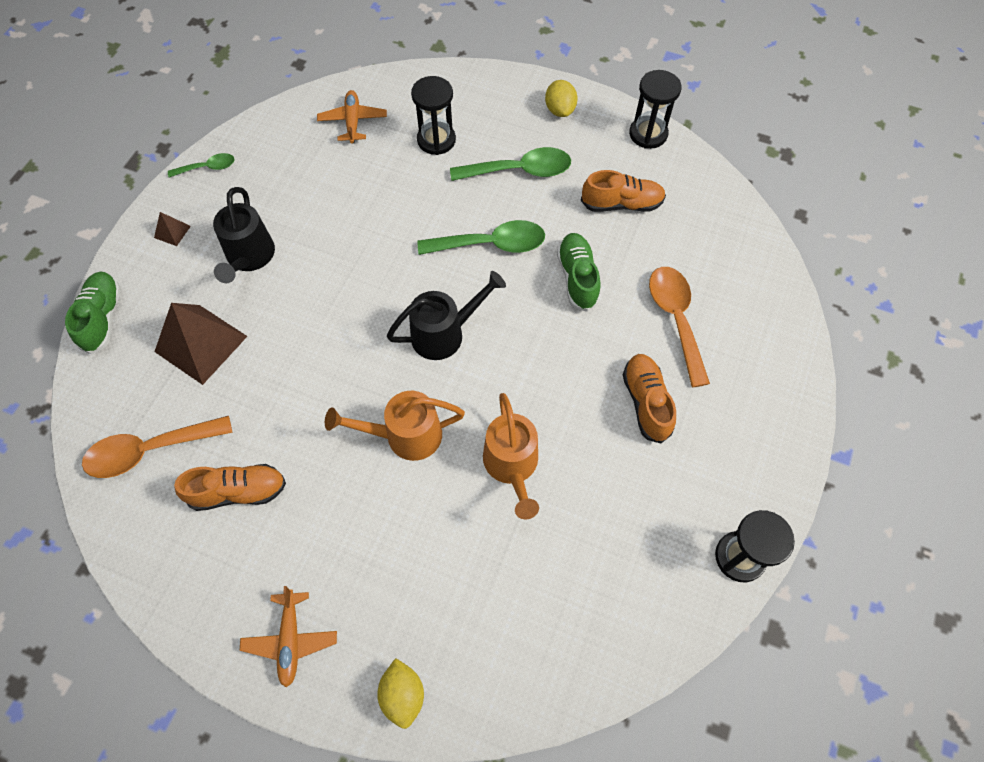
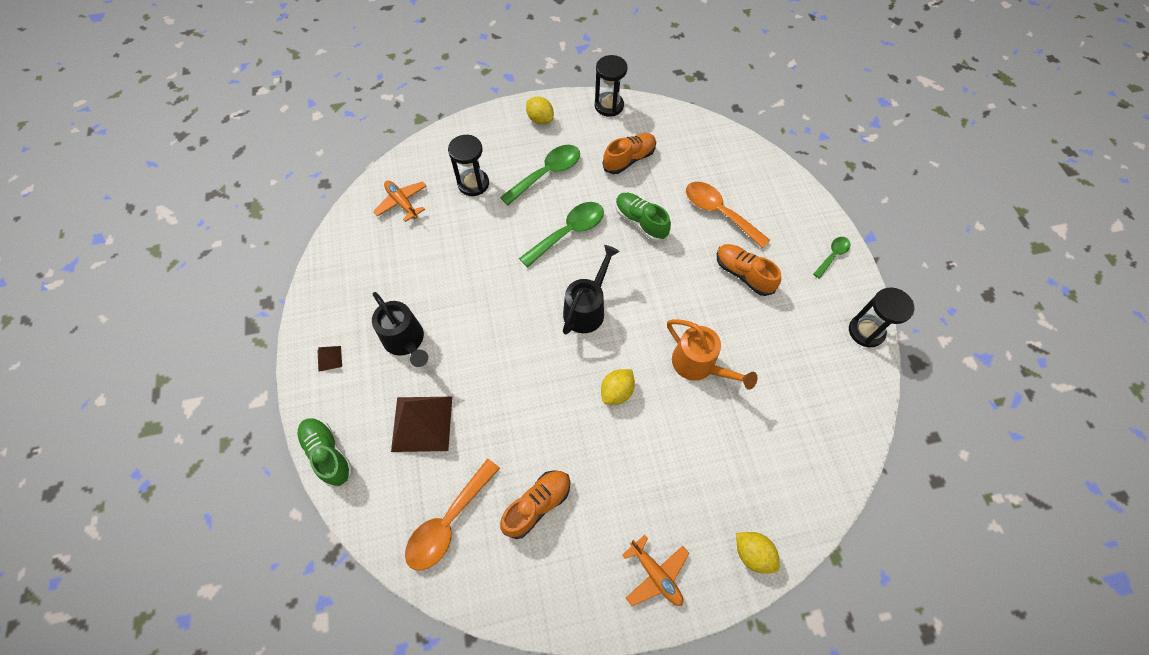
camera: 35 degrees left, 0 degrees up
(207, 168) = (317, 296): green spoon -> green spoon (832, 256)
(404, 436) = (616, 392): orange watering can -> yellow lemon

